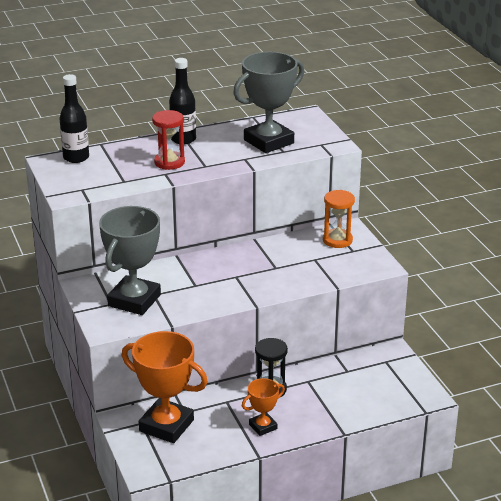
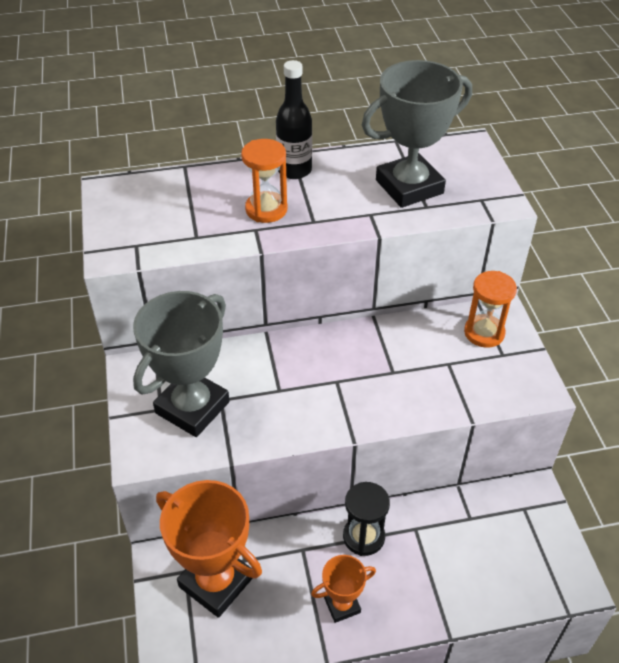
camera: 10 degrees right, 15 degrees up
(76, 157) = (145, 187): black bottle -> none
(169, 162) = (266, 209): red hourglass -> orange hourglass

